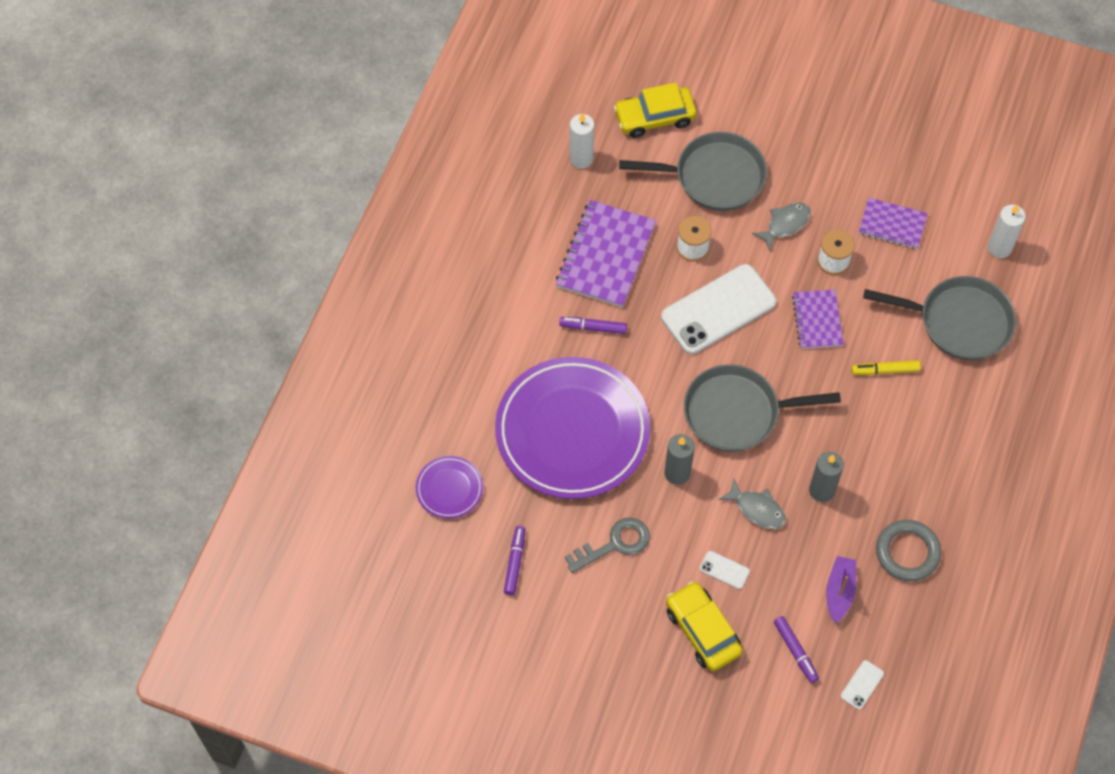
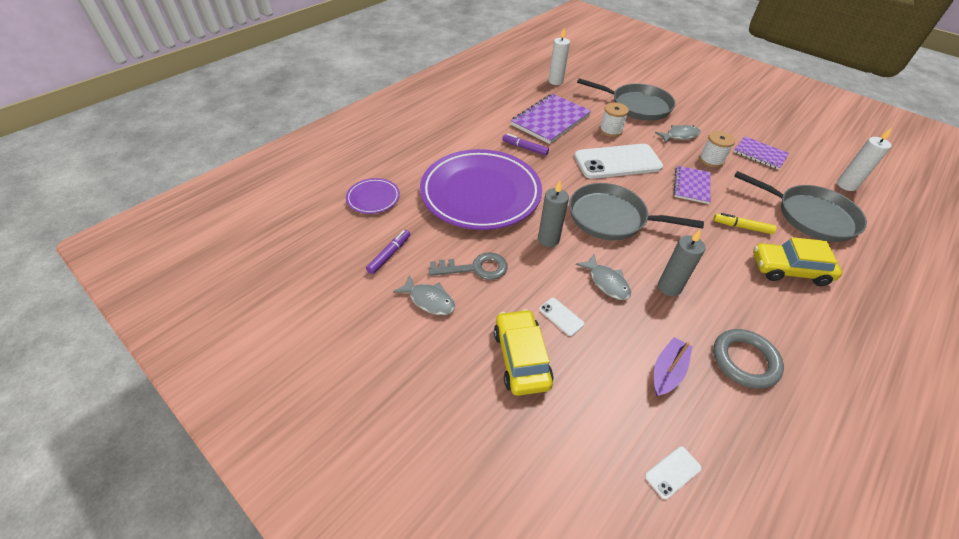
camera: 20 degrees right, 15 degrees down
(586, 602) = (429, 300): none -> grey fish
(654, 117) = (608, 77): yellow car -> yellow car (789, 269)
(795, 651) = (607, 409): purple marker -> none

